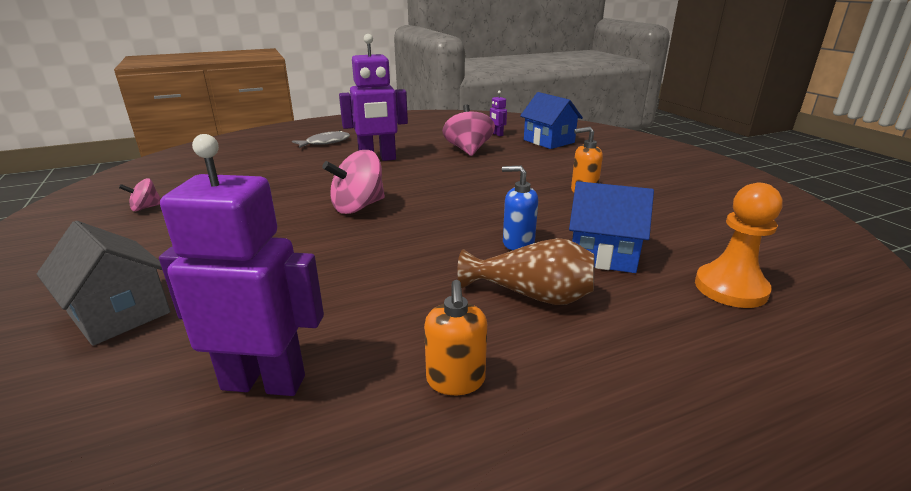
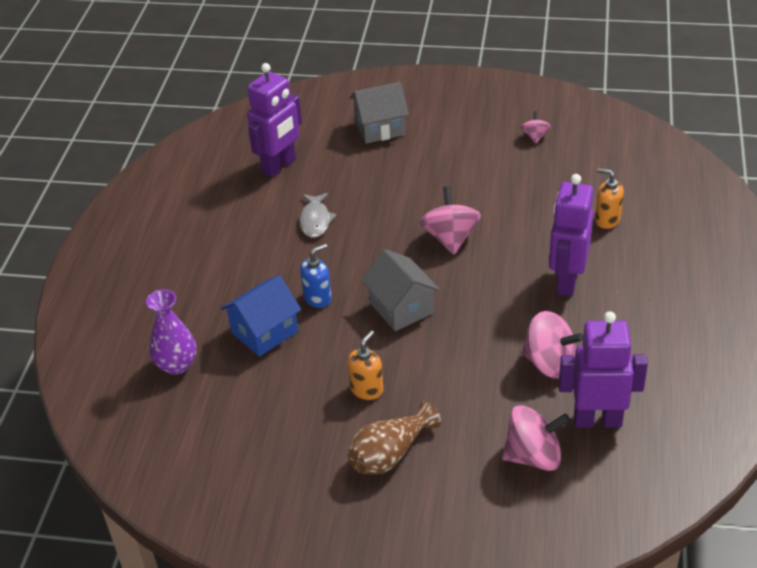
camera: 125 degrees right, 15 degrees up
(325, 143) = (658, 258): grey fish -> grey fish (315, 220)
(455, 380) = (224, 219): orange soap dispenser -> orange soap dispenser (607, 220)
(478, 203) = (401, 308): none -> grey house
(497, 134) = (597, 420): purple robot -> purple robot, size x2.36
(532, 295) = (256, 274): brown vase -> brown vase (390, 454)
(549, 141) = (533, 456): blue house -> pink spinning top
(730, 288) = (177, 365): orange pawn -> purple vase

